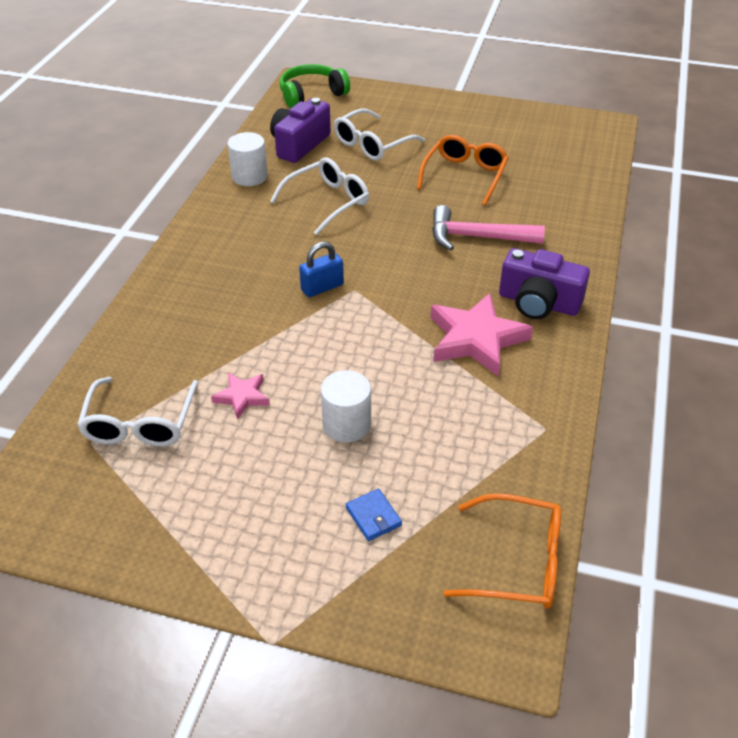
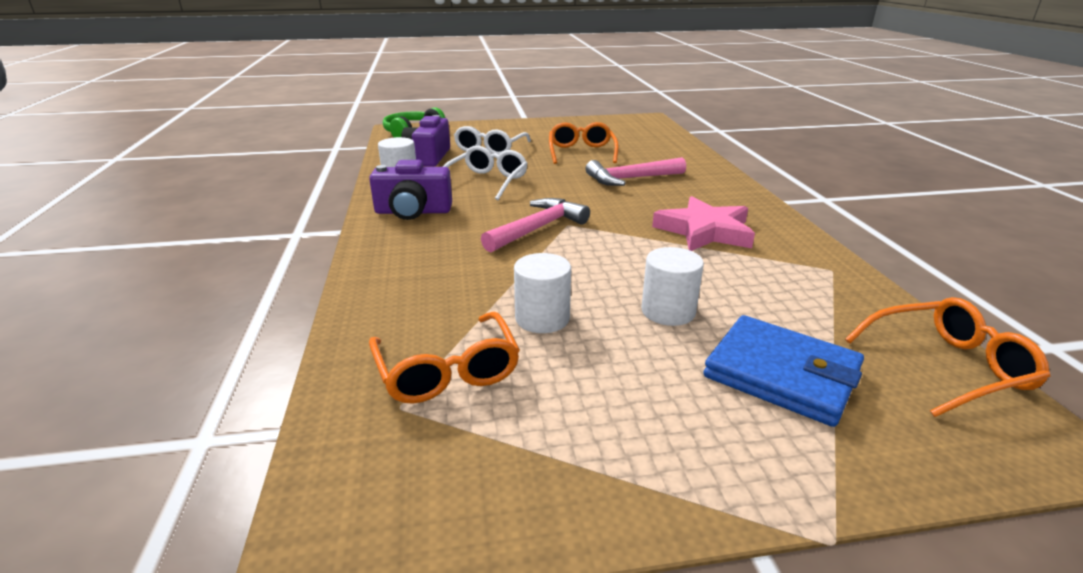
camera: 25 degrees left, 15 degrees down
(140, 423) = (447, 371): white glasses -> orange glasses
(242, 397) = (542, 318): pink star -> white cylinder
(322, 287) = (538, 228): blue padlock -> pink hammer
(373, 516) = (781, 374): blue wallet -> blue wallet, size x2.25
(538, 303) = (722, 202): purple camera -> purple camera (413, 212)

